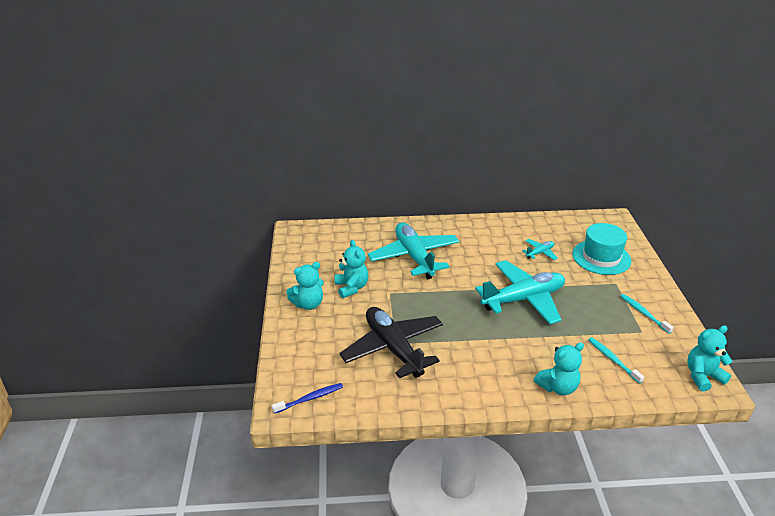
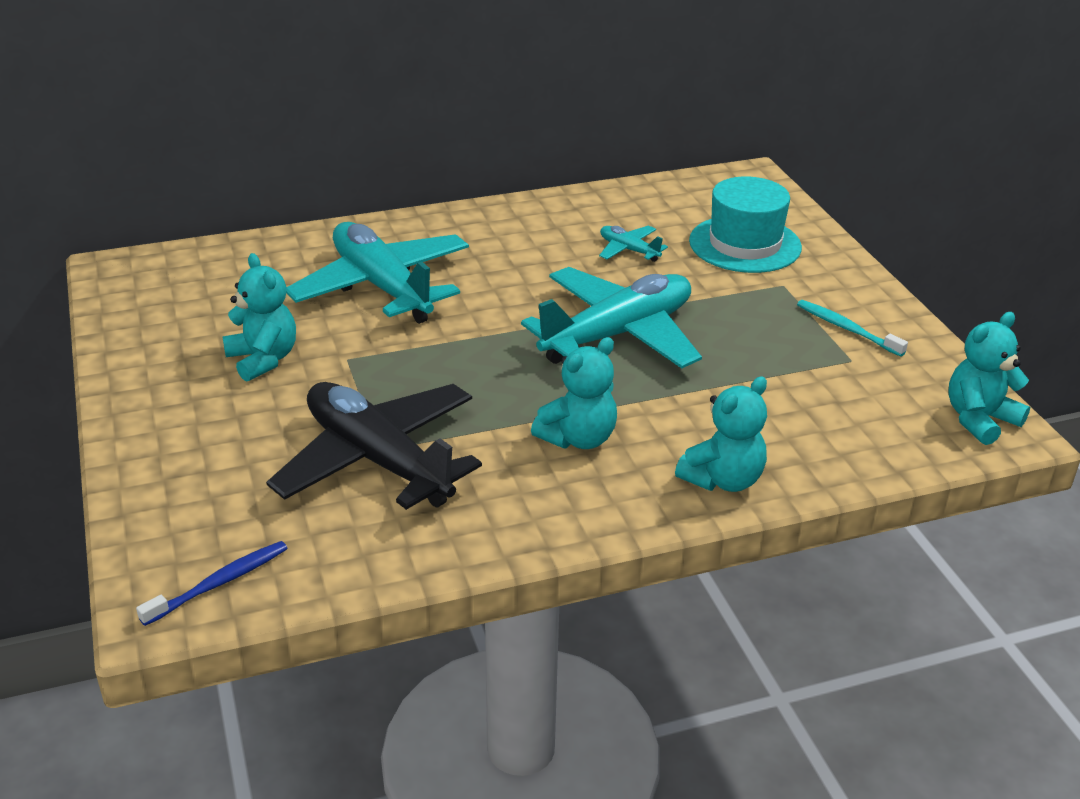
camera: 15 degrees left, 0 degrees up
(308, 304) = (175, 402): turquoise teddy bear -> turquoise teddy bear (578, 438)
(540, 253) = (628, 250): turquoise plane -> turquoise plane turned 90 degrees counterclockwise
(613, 360) = (813, 416): turquoise toothbrush -> none

